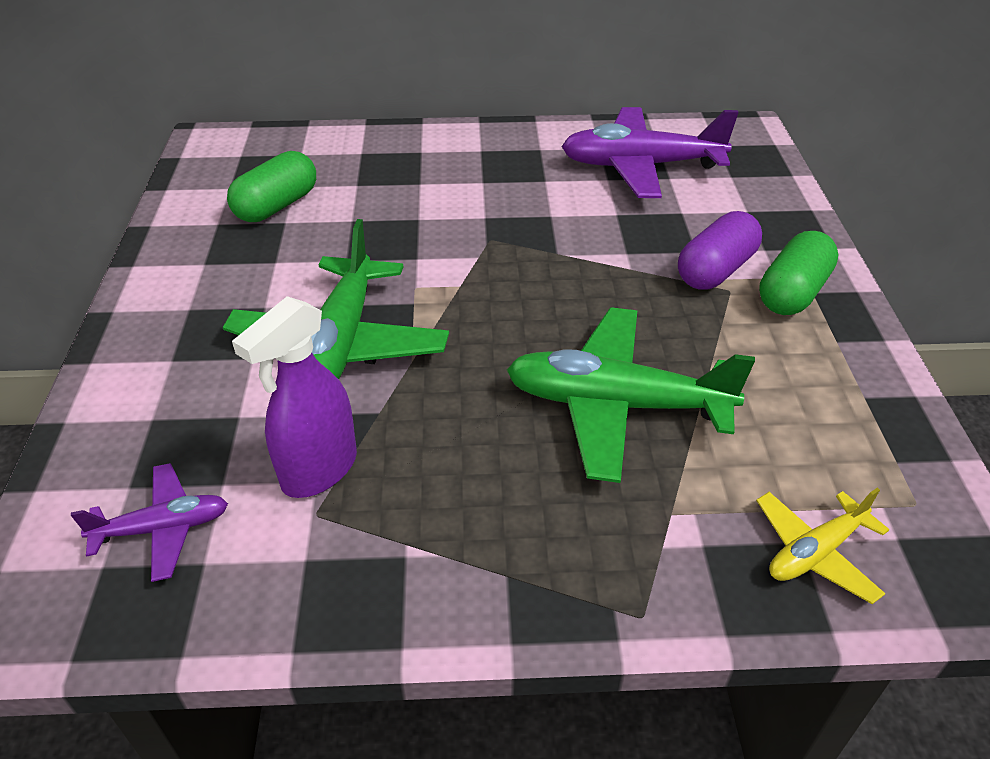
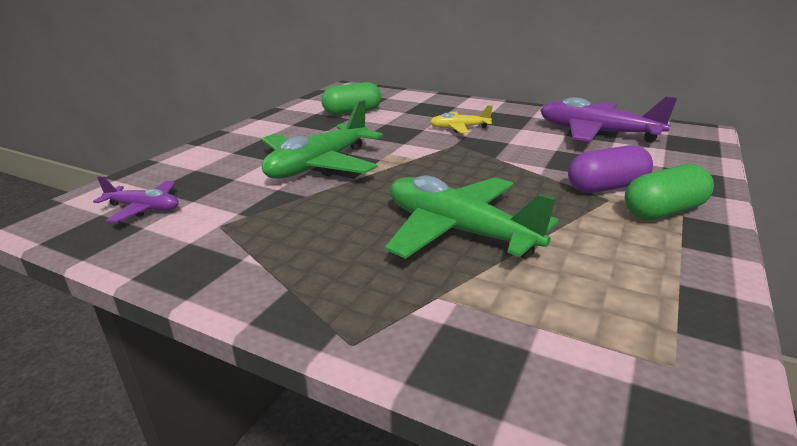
camera: 30 degrees right, 15 degrees down
(319, 470) = (244, 209): purple spray bottle -> none
(815, 552) = (537, 361): yellow plane -> yellow plane (459, 128)

